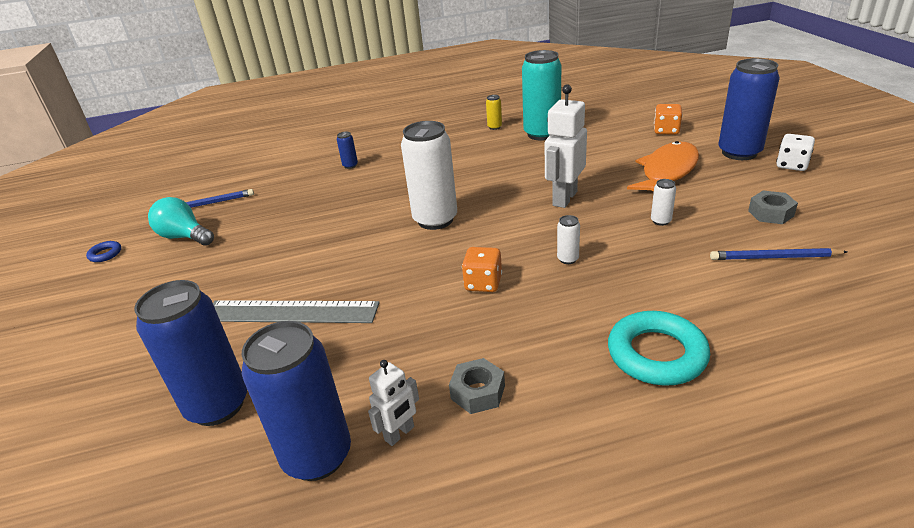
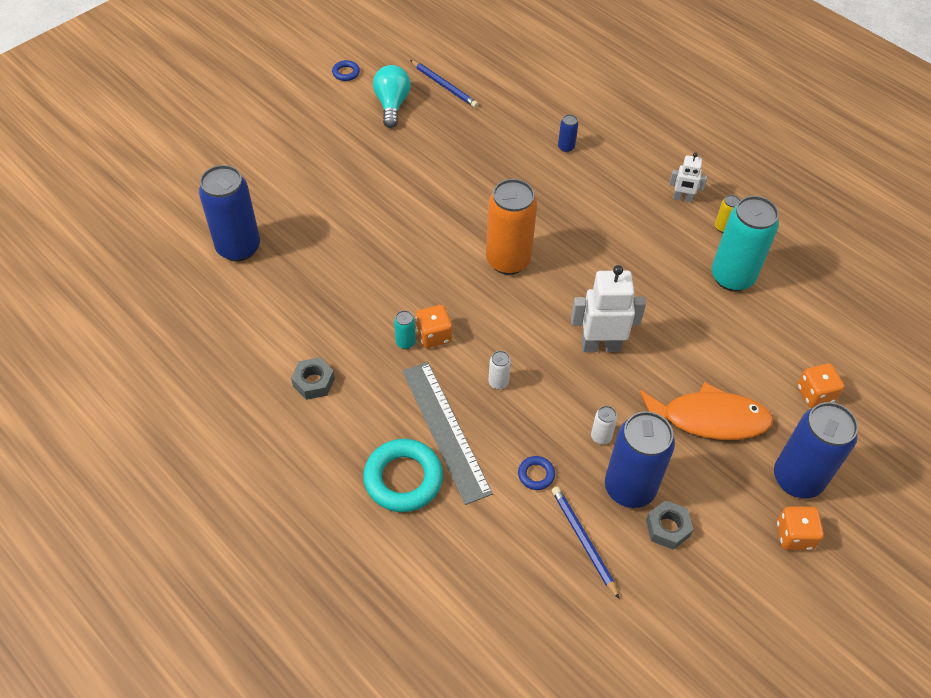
camera: 55 degrees right, 20 degrees up
(290, 312) = (340, 231): grey ruler -> grey ruler (445, 430)
(317, 456) = (224, 322): blue can -> blue can (629, 488)
(399, 434) = (259, 355): white robot -> white robot (682, 198)
(435, 220) = (508, 261): white can -> orange can
(477, 304) = (405, 342): none -> turquoise can
(688, 265) = (536, 474): none -> blue ring
(791, 165) = (794, 535): white dice -> orange dice

